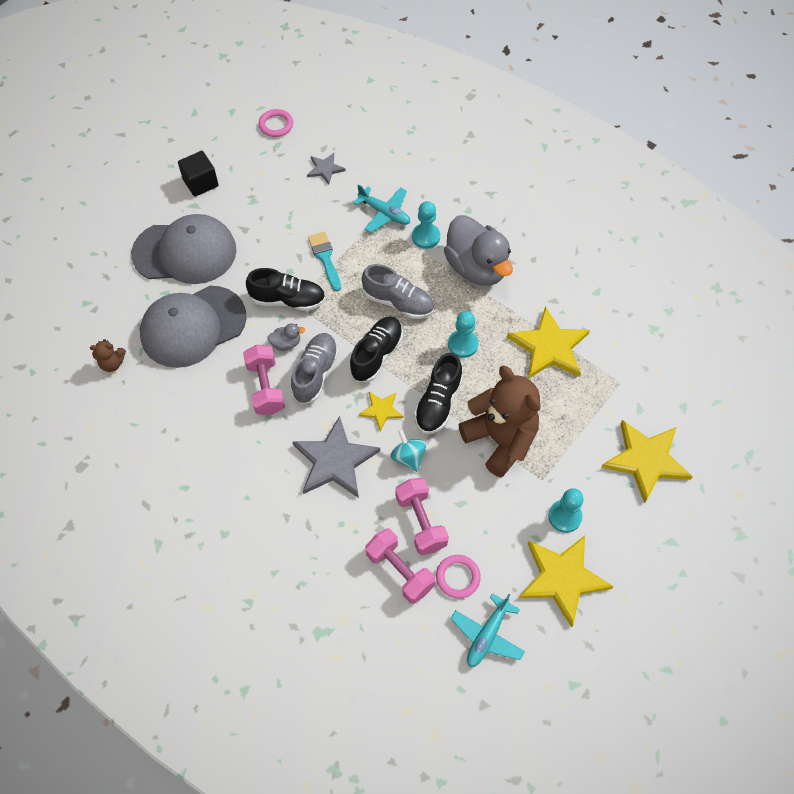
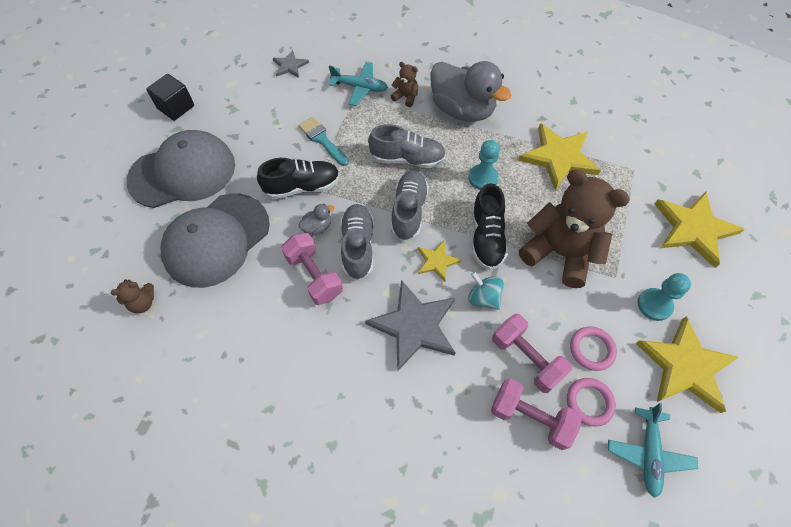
camera: 20 degrees left, 0 degrees up
(276, 125) = (229, 42): pink ring -> pink ring (591, 349)
(376, 355) = (409, 211): black shoe -> grey shoe
(426, 237) = (405, 97): turquoise pawn -> brown teddy bear

